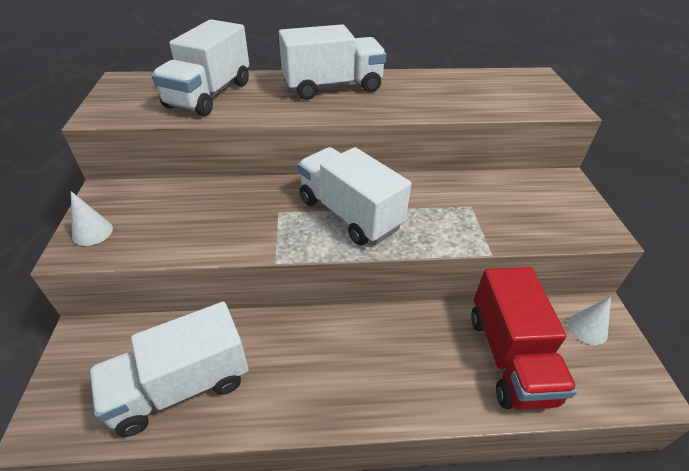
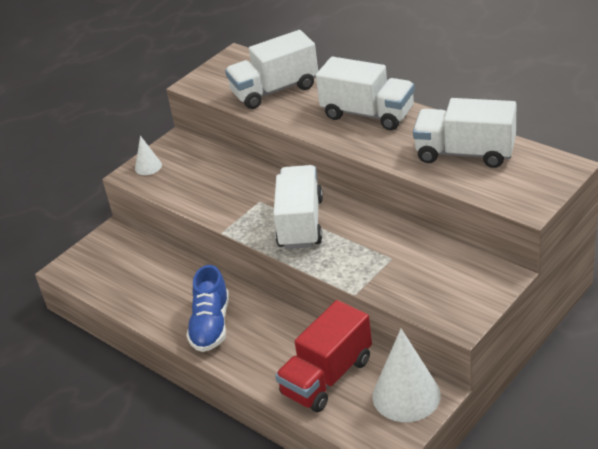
camera: 50 degrees right, 5 degrees down
(181, 386) = (136, 285): white truck -> white truck (465, 153)
(331, 378) = (211, 325): none -> blue shoe
(587, 328) = (406, 395): white cone -> white cone, size x2.00

